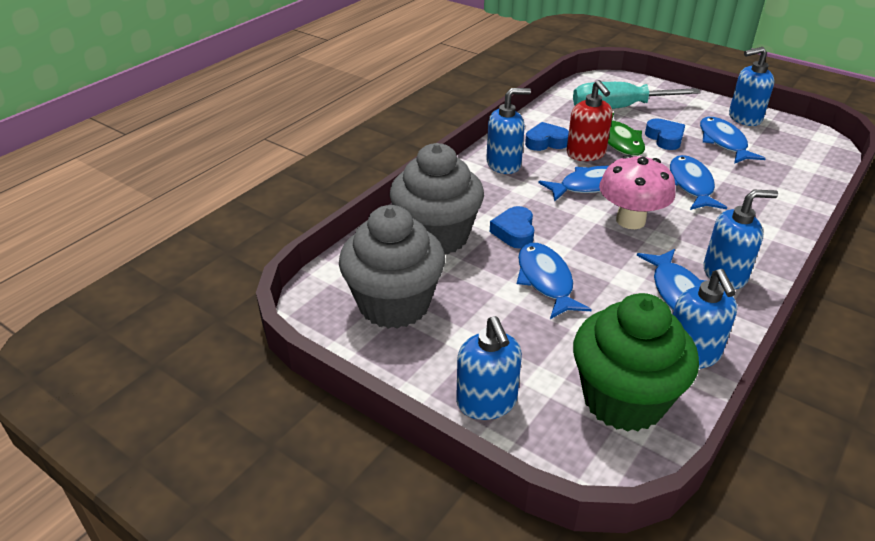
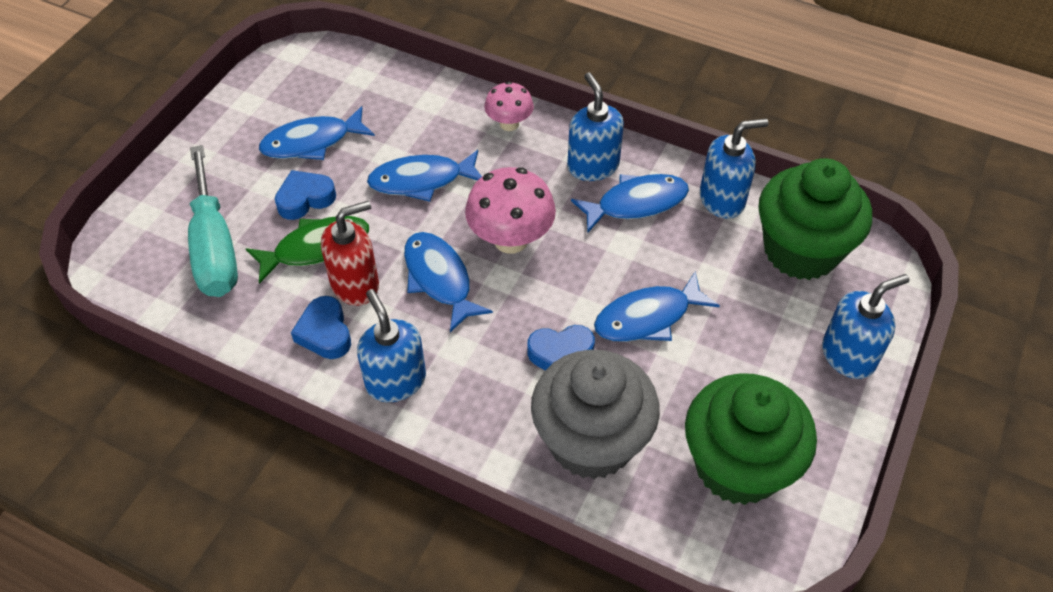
camera: 100 degrees left, 15 degrees up
(394, 304) = (737, 465): grey cupcake -> green cupcake
(744, 118) = (244, 116): blue soap dispenser -> none
(770, 232) = (509, 124): none -> pink mushroom

